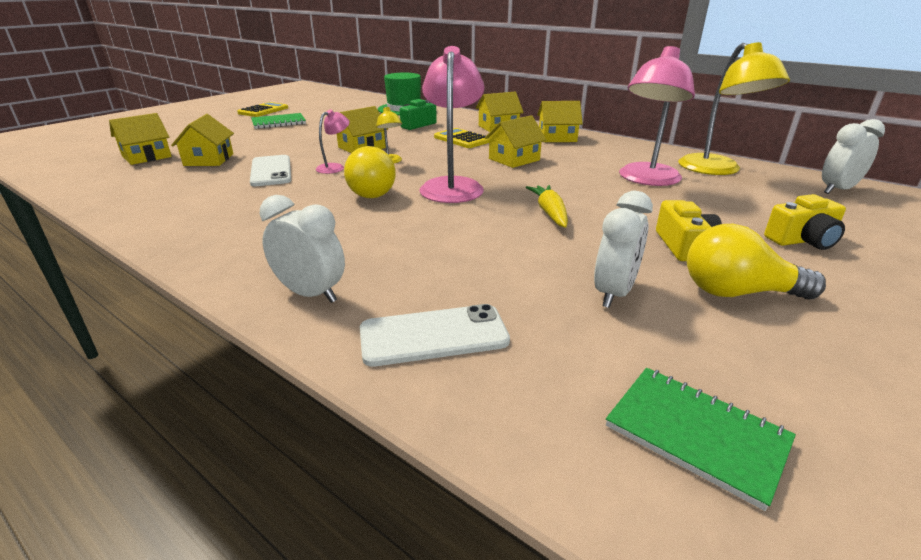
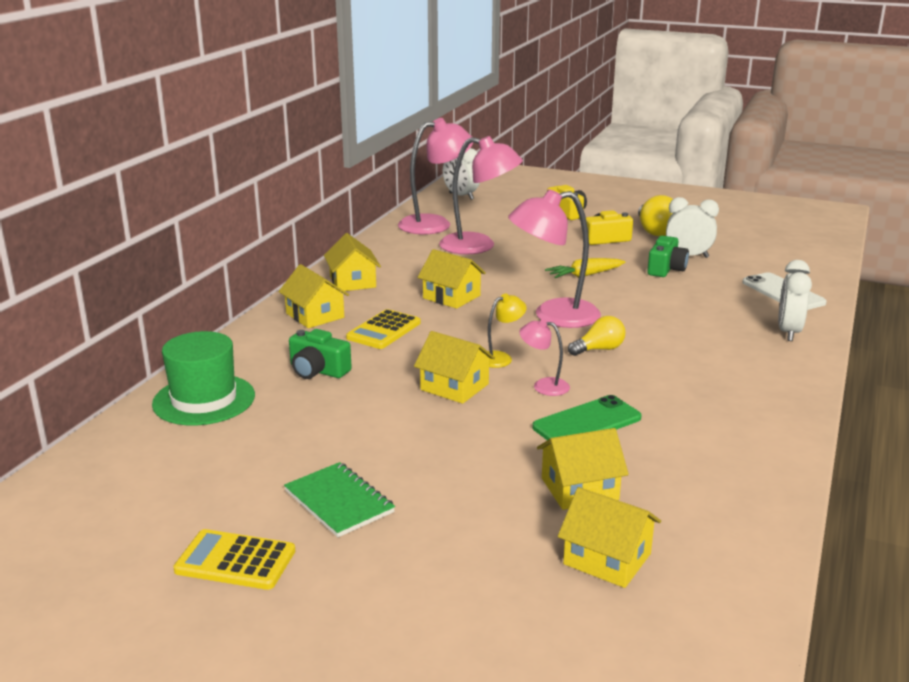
camera: 105 degrees left, 5 degrees down
(271, 171) = (587, 423): white phone -> green phone
(372, 191) = (599, 349): yellow light bulb -> yellow light bulb, size x0.65
(560, 263) = (666, 269): none -> green camera
(696, 434) = (781, 244): green notebook -> none
(716, 170) = (435, 224): yellow lamp -> pink lamp

